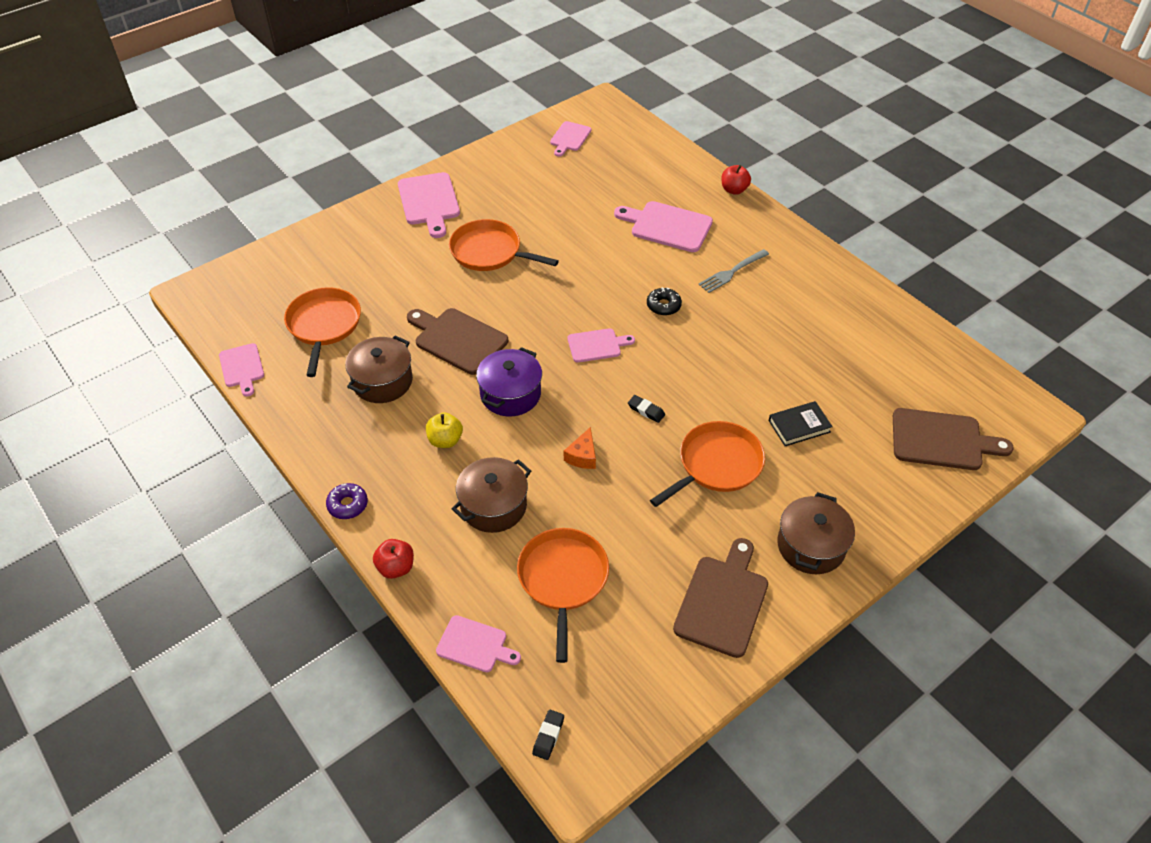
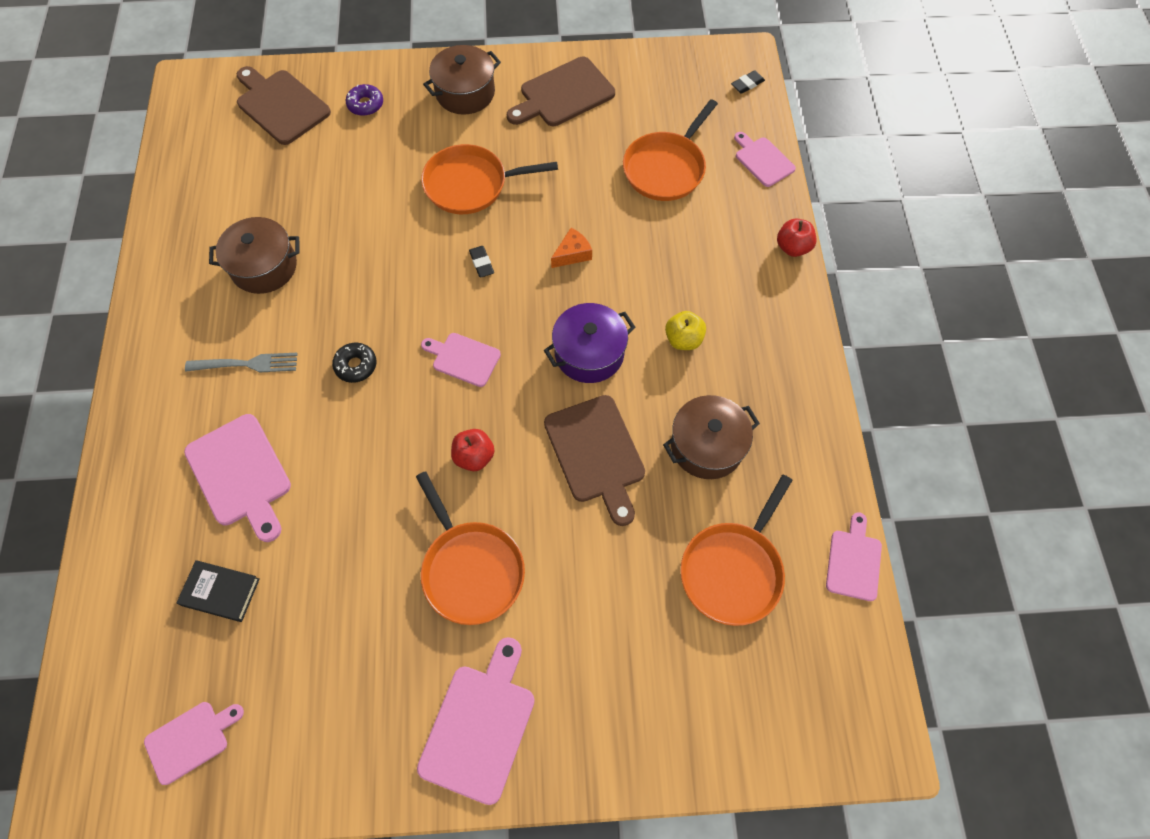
camera: 145 degrees left, 15 degrees up
(348, 505) = (808, 325): purple donut -> purple donut (365, 104)
(493, 506) = (680, 253): brown pot -> brown pot (264, 267)
(734, 190) = (109, 482): red apple -> red apple (474, 456)
(799, 426) = (372, 176): black book -> black book (220, 592)

